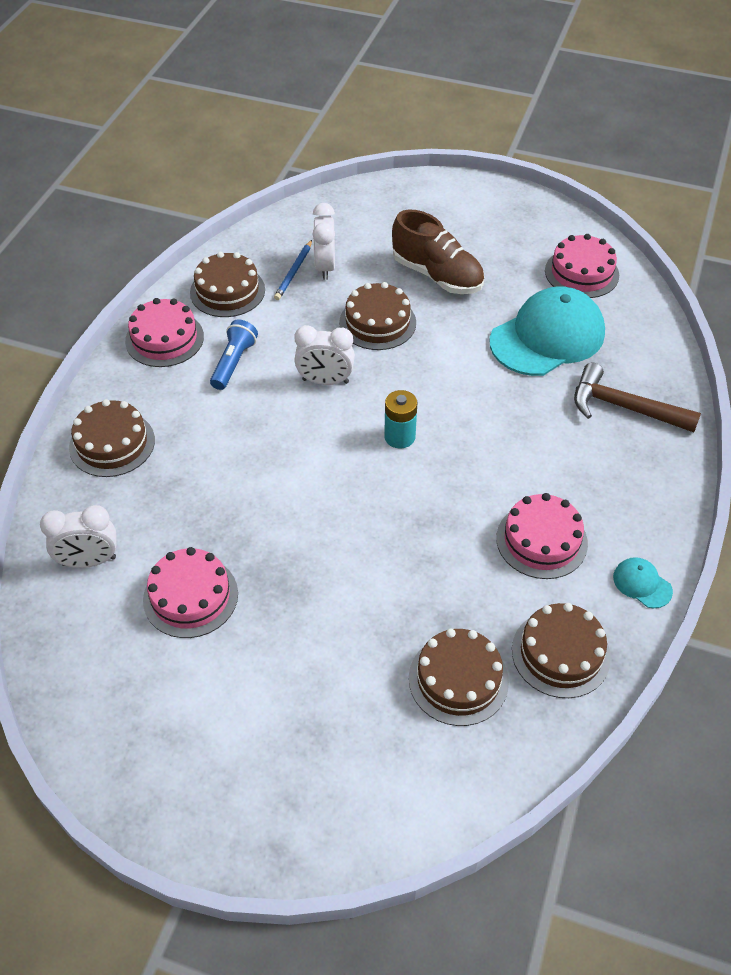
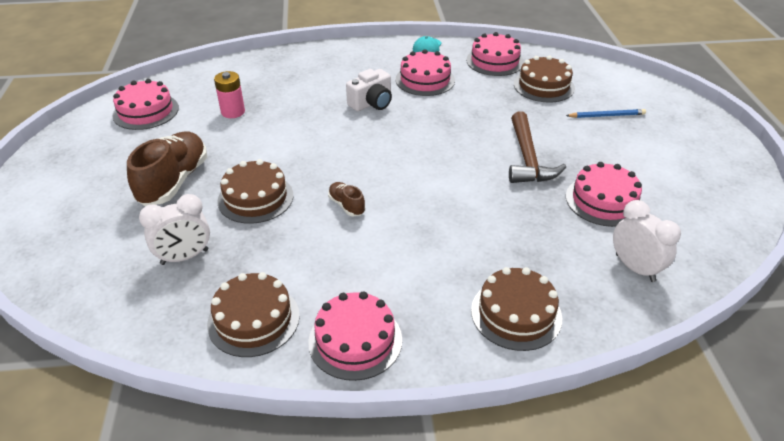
camera: 115 degrees left, 10 degrees down
(234, 362) = (358, 271): blue flashlight -> none
(294, 272) = (201, 277): blue pencil -> blue pencil (606, 115)
(325, 381) = (346, 205): white clock -> brown shoe
(399, 437) = (381, 151): turquoise battery -> none
(507, 462) = (372, 103): none -> white camera
(547, 337) = (233, 112): turquoise cap -> pink battery
(560, 653) = (494, 61): brown cake -> pink cake
(624, 407) = (290, 72): brown hammer -> brown hammer (527, 158)

